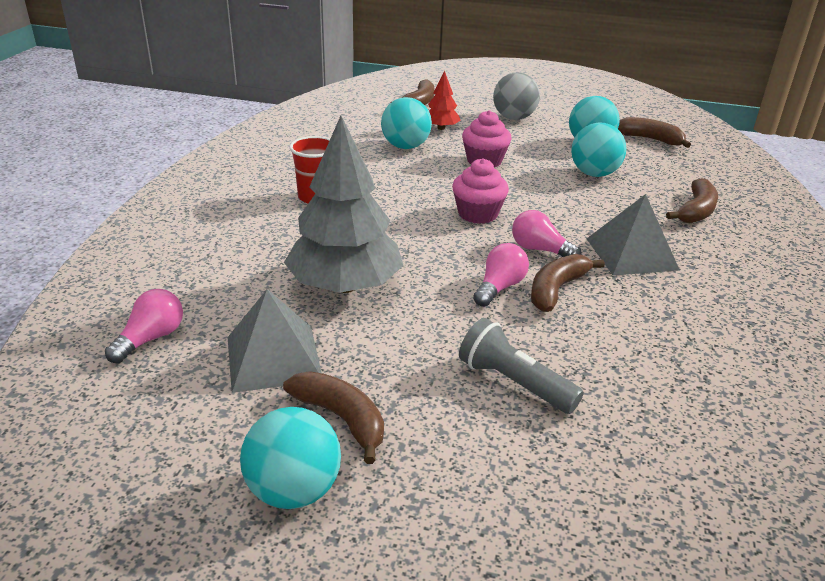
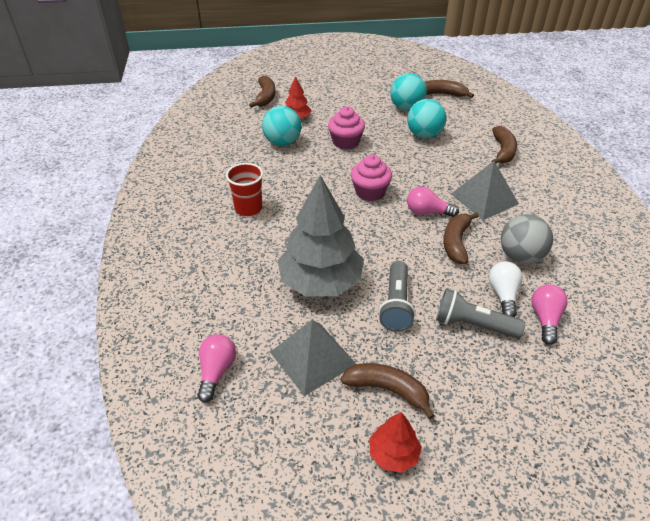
camera: 20 degrees left, 10 degrees up
(294, 490) = (393, 454): turquoise ball -> red tree
(423, 333) = (396, 305): none -> grey flashlight
(499, 287) = (420, 251): pink light bulb -> pink light bulb (545, 319)
(513, 118) = (342, 96): grey ball -> grey ball (520, 256)
(583, 362) = (503, 295): none -> white light bulb

